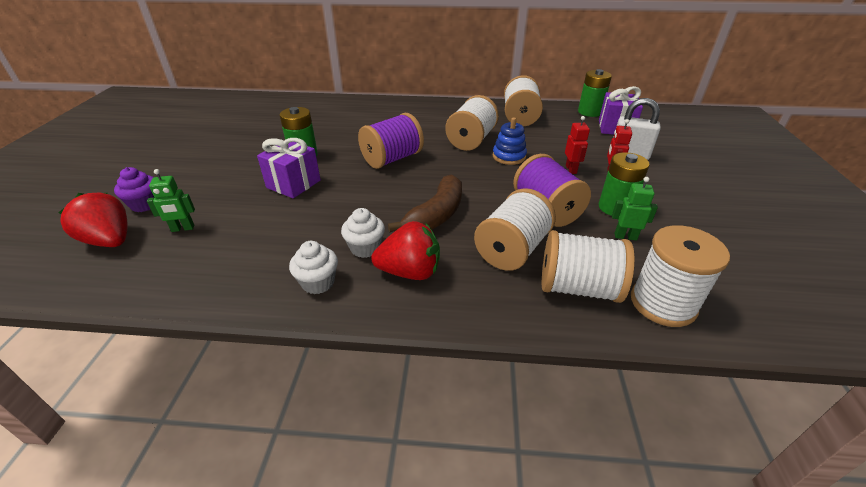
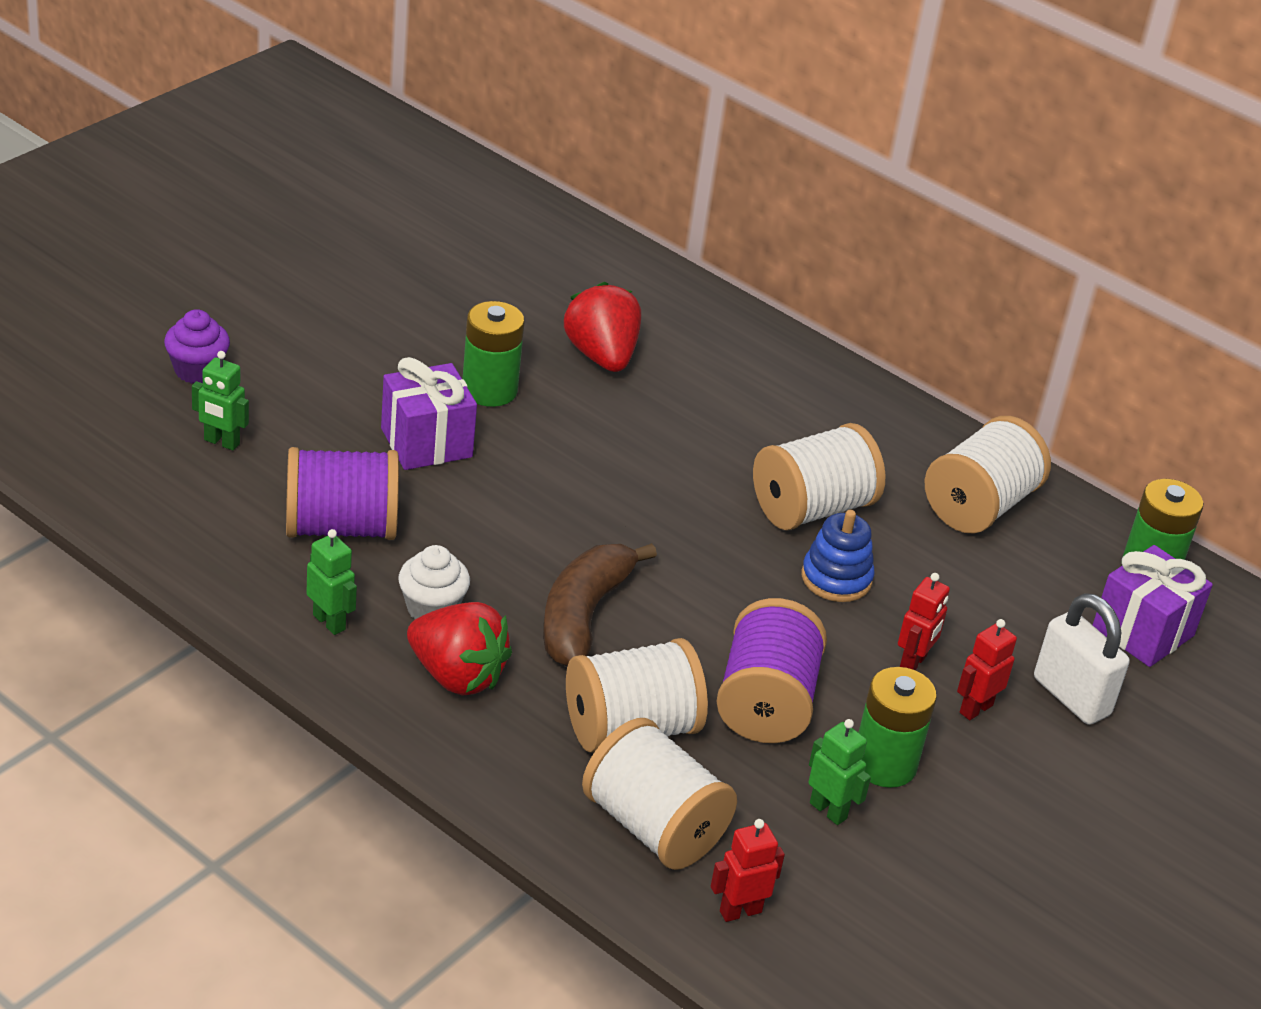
camera: 30 degrees right, 0 degrees up
(110, 241) = (123, 413): red strawberry -> red strawberry (601, 356)
(318, 282) = (329, 622): white cupcake -> green robot
(392, 159) = (627, 475): purple spool -> purple spool (341, 527)
(436, 215) = (583, 615): brown banana -> brown banana turned 135 degrees clockwise
(663, 303) = (740, 911): white spool -> red robot

